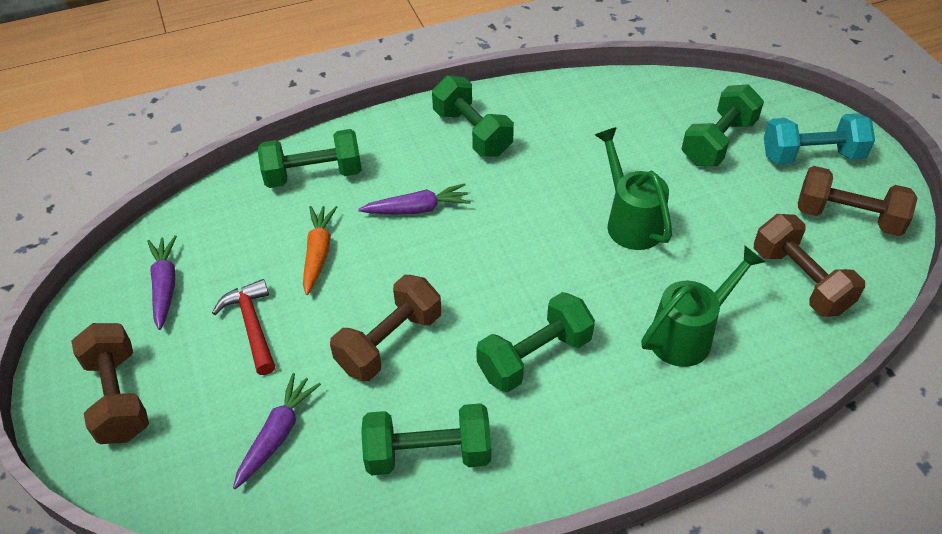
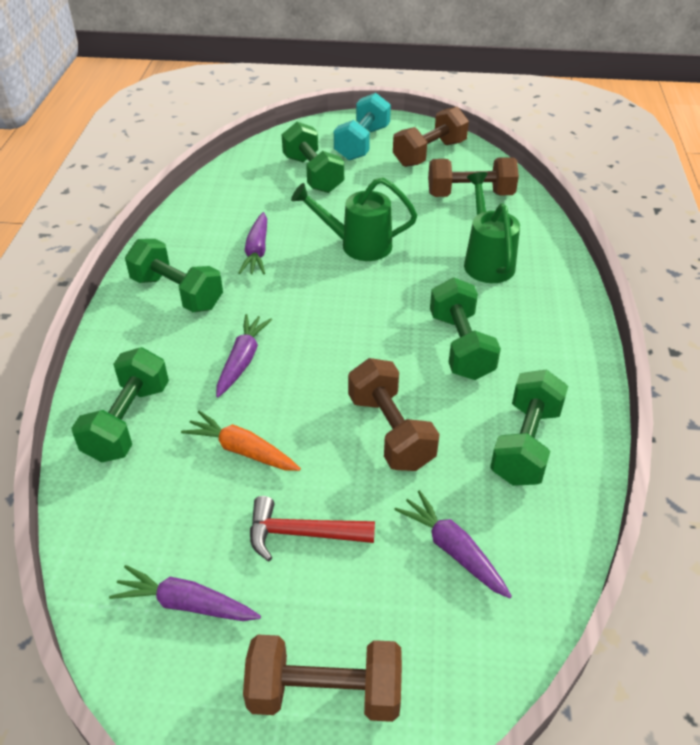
camera: 65 degrees left, 5 degrees down
(472, 132) = (177, 293): green dumbbell -> green dumbbell turned 45 degrees clockwise
(564, 156) = (257, 251): none -> purple carrot

